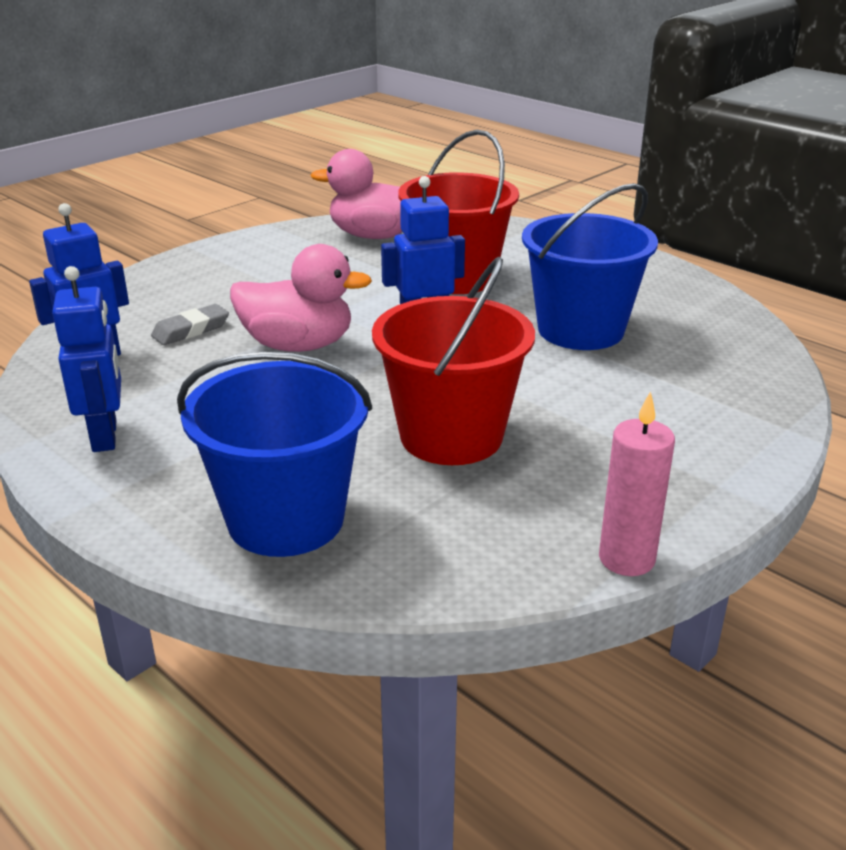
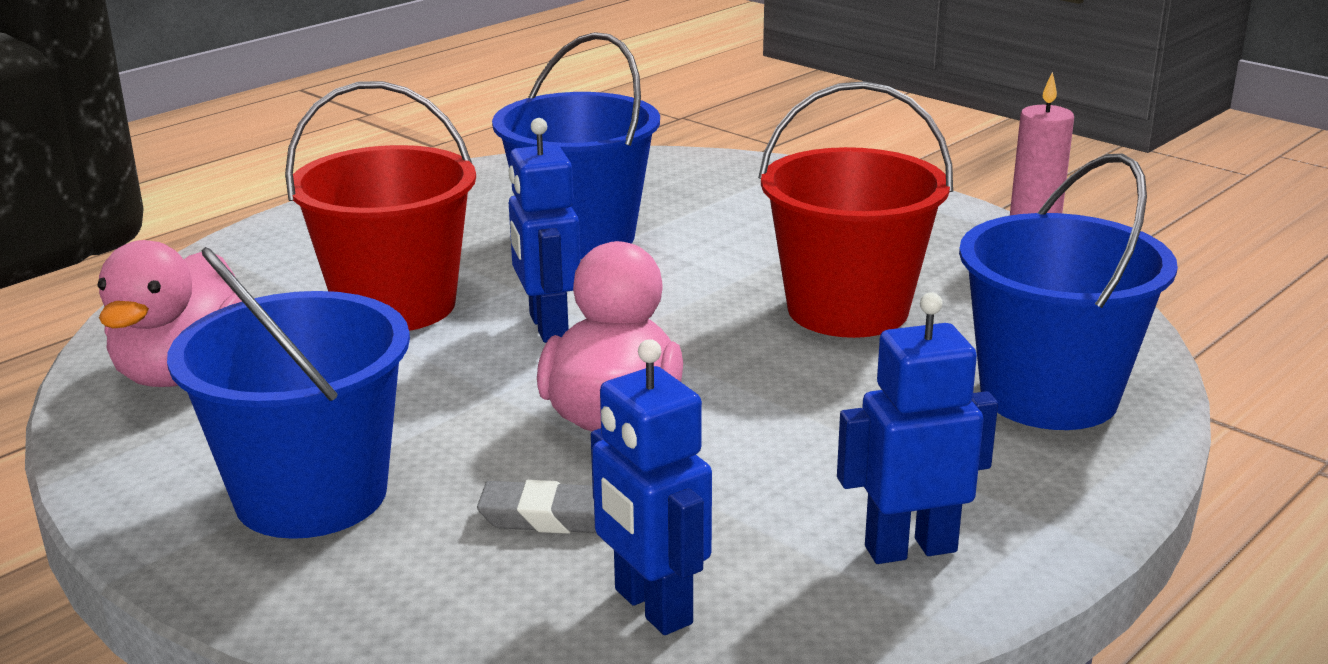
camera: 90 degrees left, 5 degrees down
(191, 330) = (549, 517): grey eraser -> grey eraser turned 45 degrees counterclockwise
(237, 274) = (311, 495): none -> blue bucket

